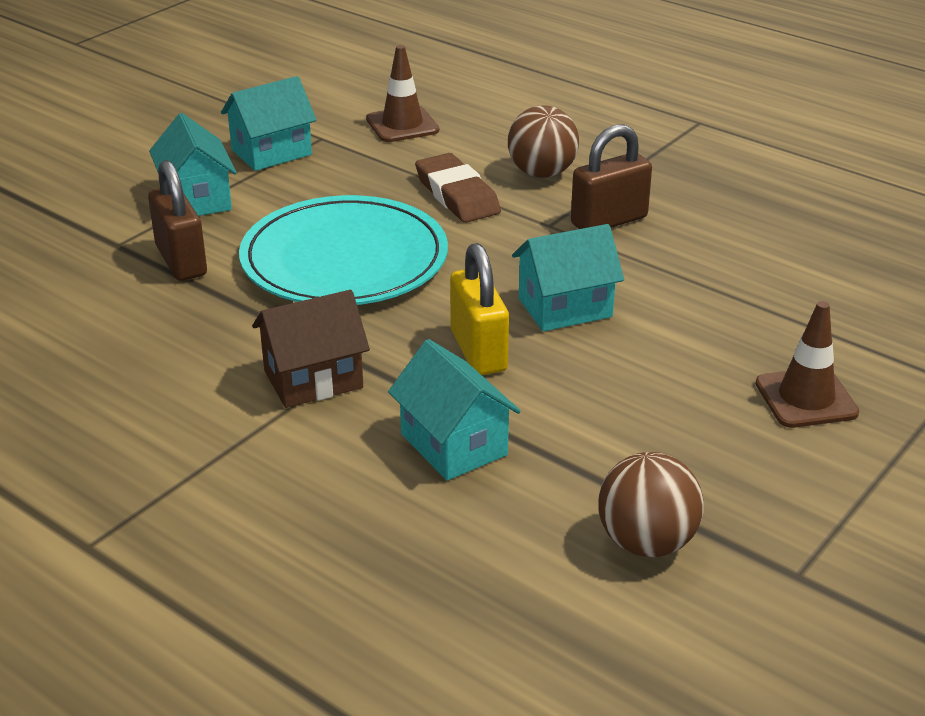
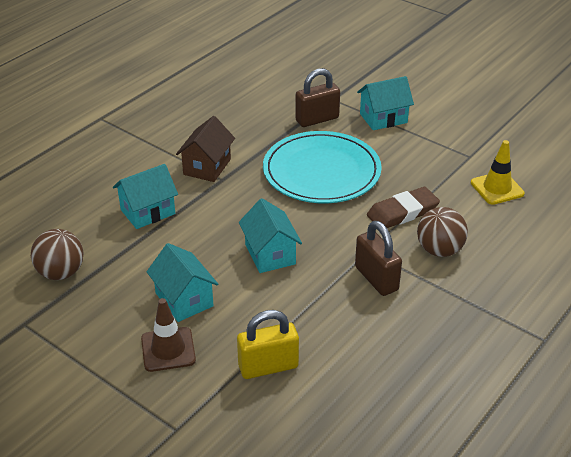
camera: 90 degrees right, 5 degrees up
(271, 152) = (445, 139): turquoise house -> turquoise house (184, 299)
(313, 379) = (207, 167): brown house -> brown house turned 45 degrees clockwise
(402, 125) = (497, 188): brown traffic cone -> yellow traffic cone
(478, 351) = (227, 220): yellow padlock -> yellow padlock (268, 366)

